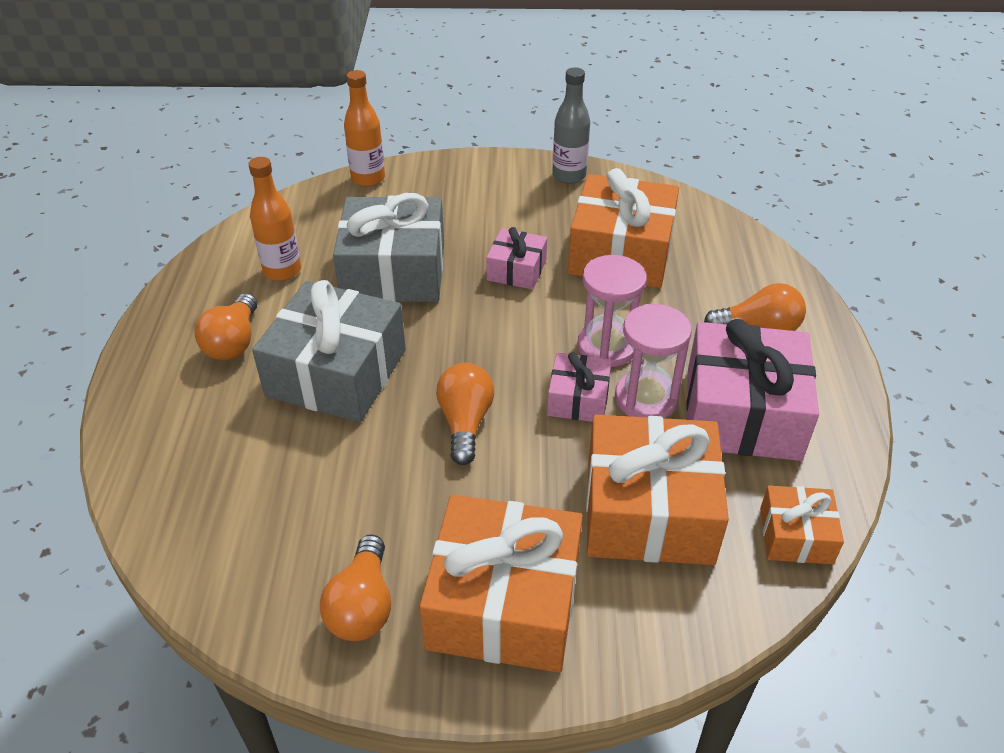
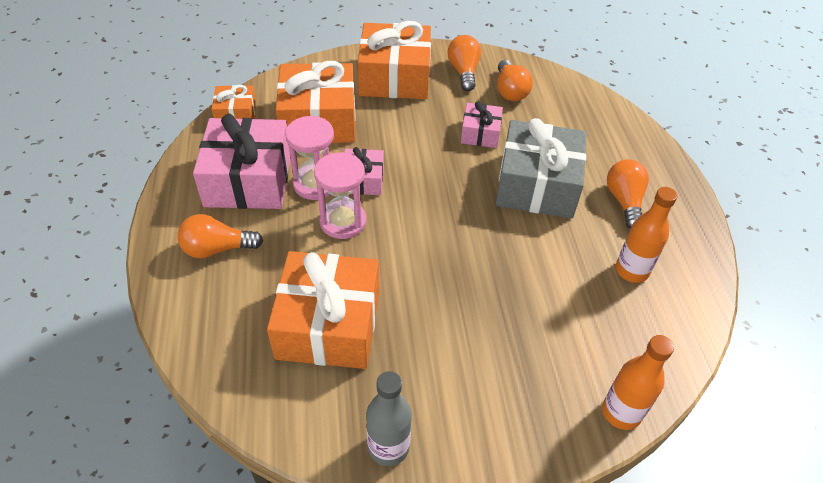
camera: 170 degrees right, 5 degrees up
(394, 271) = (535, 279): grey gift -> none
(465, 423) = (437, 159): orange light bulb -> orange light bulb (510, 91)
(516, 270) = (426, 292): pink gift -> pink gift (480, 133)

